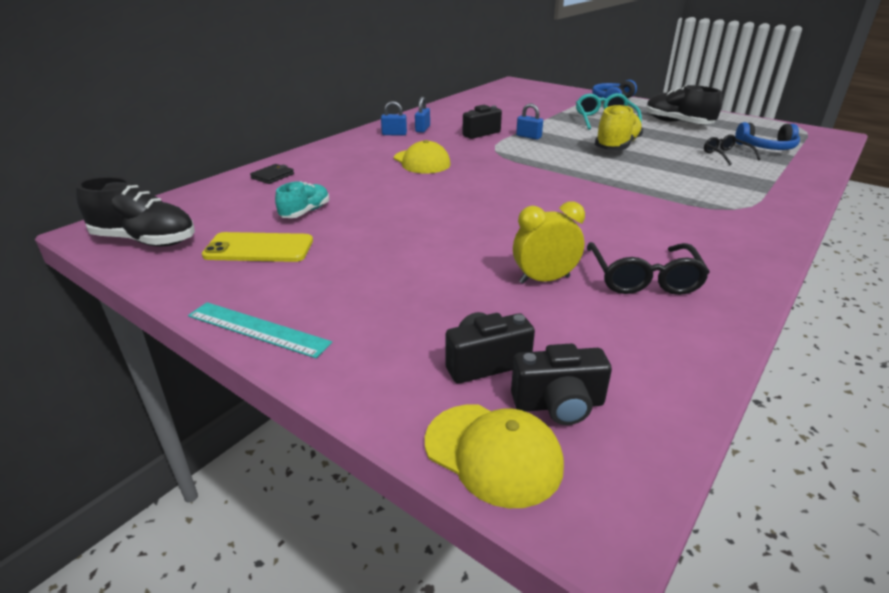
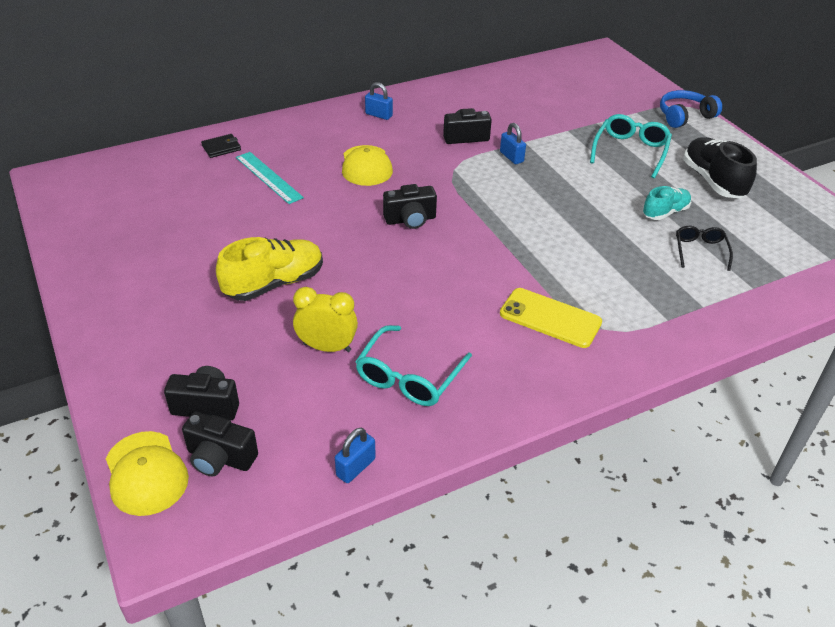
camera: 25 degrees right, 10 degrees up
(145, 240) = (76, 199): black shoe -> none
(258, 329) = (88, 317): turquoise ruler -> turquoise ruler (268, 177)
(259, 248) = (146, 236): yellow phone -> yellow phone (550, 318)
(305, 212) = (211, 204): turquoise shoe -> turquoise shoe (665, 212)
(422, 129) = (414, 114): blue padlock -> blue padlock (355, 467)
(501, 183) = (410, 220): none -> black camera
(616, 146) = (590, 200): yellow shoe -> yellow shoe (274, 283)
(643, 279) = (409, 377): black glasses -> turquoise glasses
(766, 148) = (768, 254): blue headphones -> none

